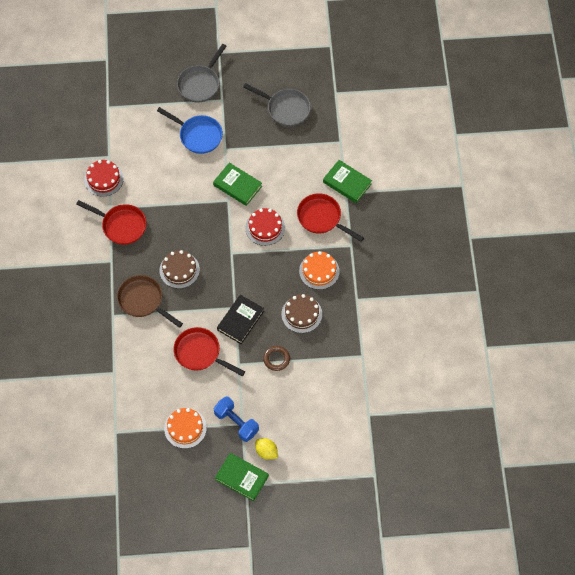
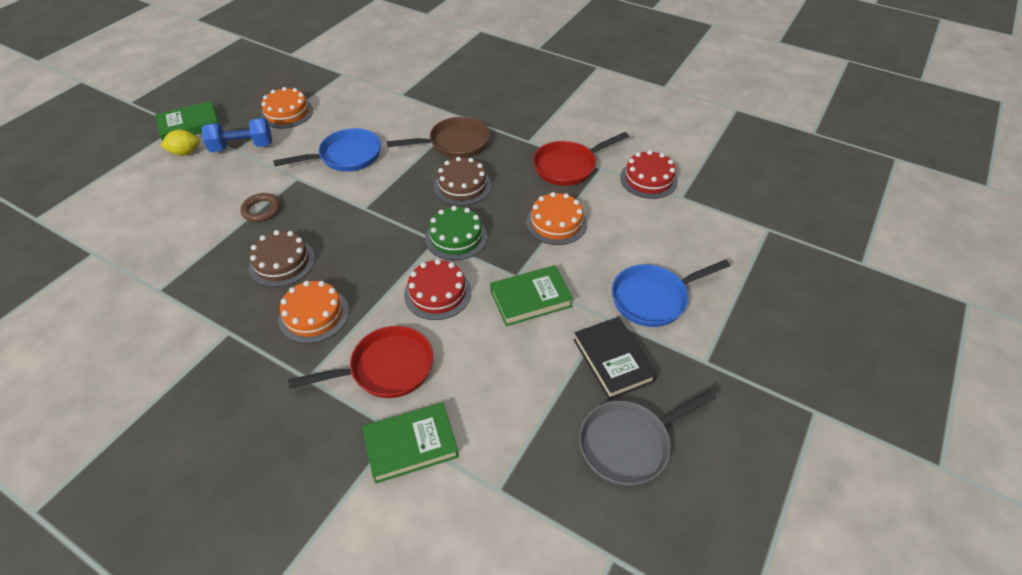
camera: 125 degrees right, 15 degrees down
(175, 205) = (556, 223): none -> orange cake
(200, 84) = (755, 350): grey pan -> none
(200, 353) = (346, 156): red pan -> blue pan
(222, 245) = (456, 237): none -> green cake
(240, 320) = (342, 204): black book -> black book (613, 360)

